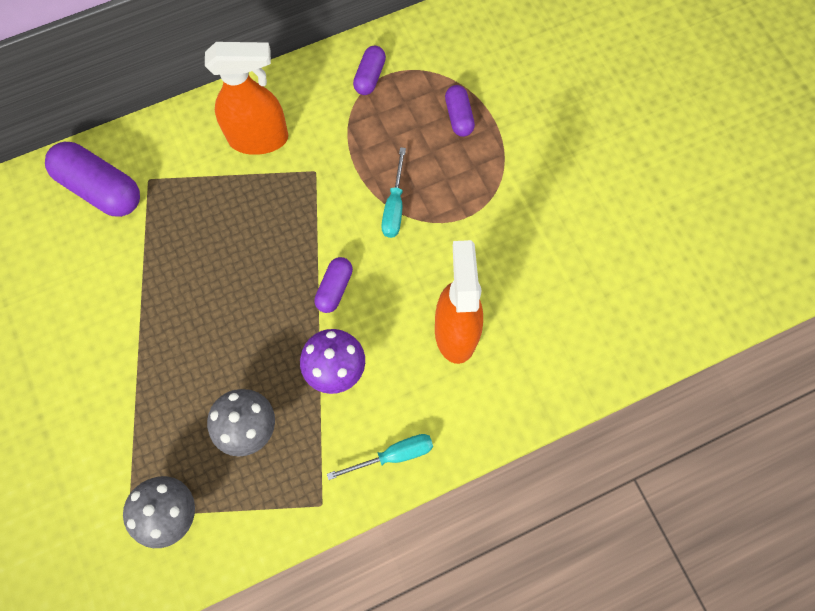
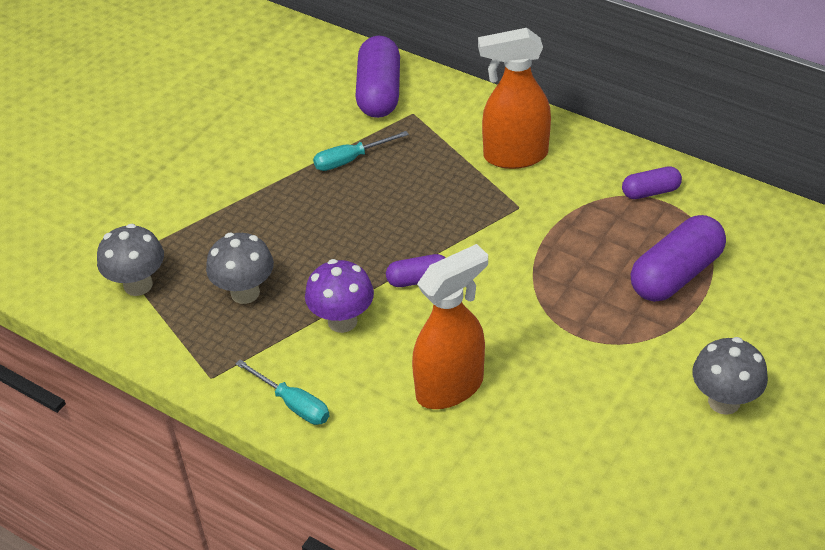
camera: 60 degrees right, 25 degrees down
(259, 139) = (514, 156): orange spray bottle -> orange spray bottle turned 120 degrees clockwise
(394, 206) = (536, 277): turquoise screwdriver -> turquoise screwdriver (350, 160)
(458, 117) = (675, 274): purple capsule -> purple capsule, size x1.83
(586, 167) = (724, 401): none -> grey mushroom

